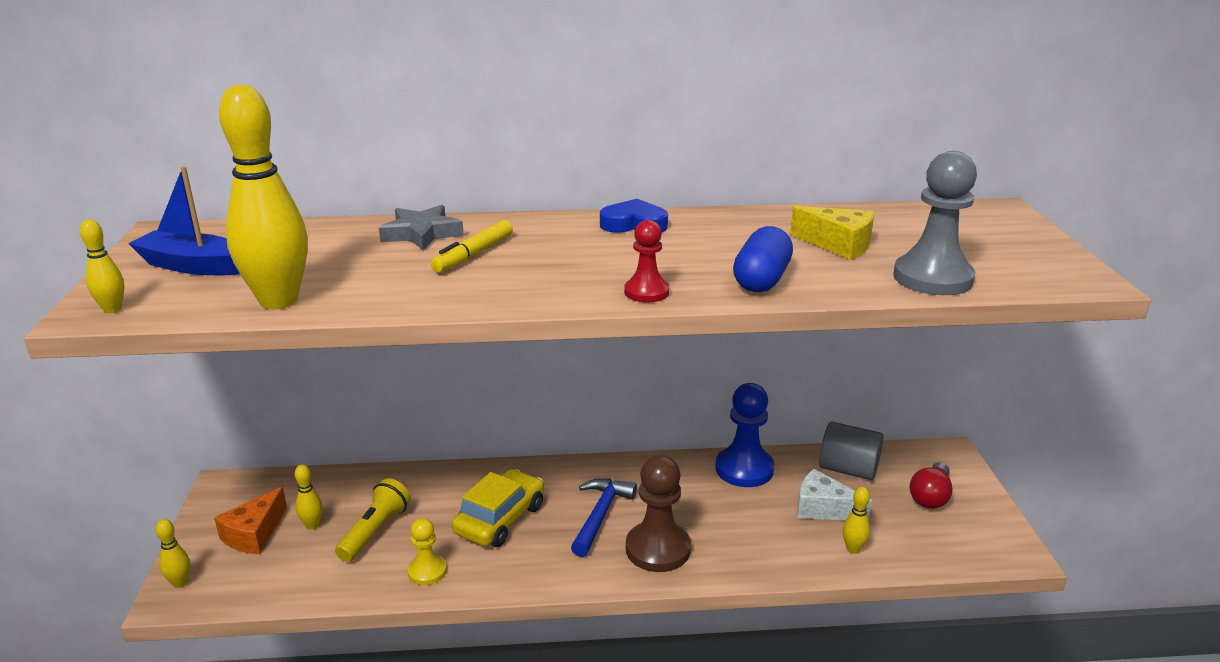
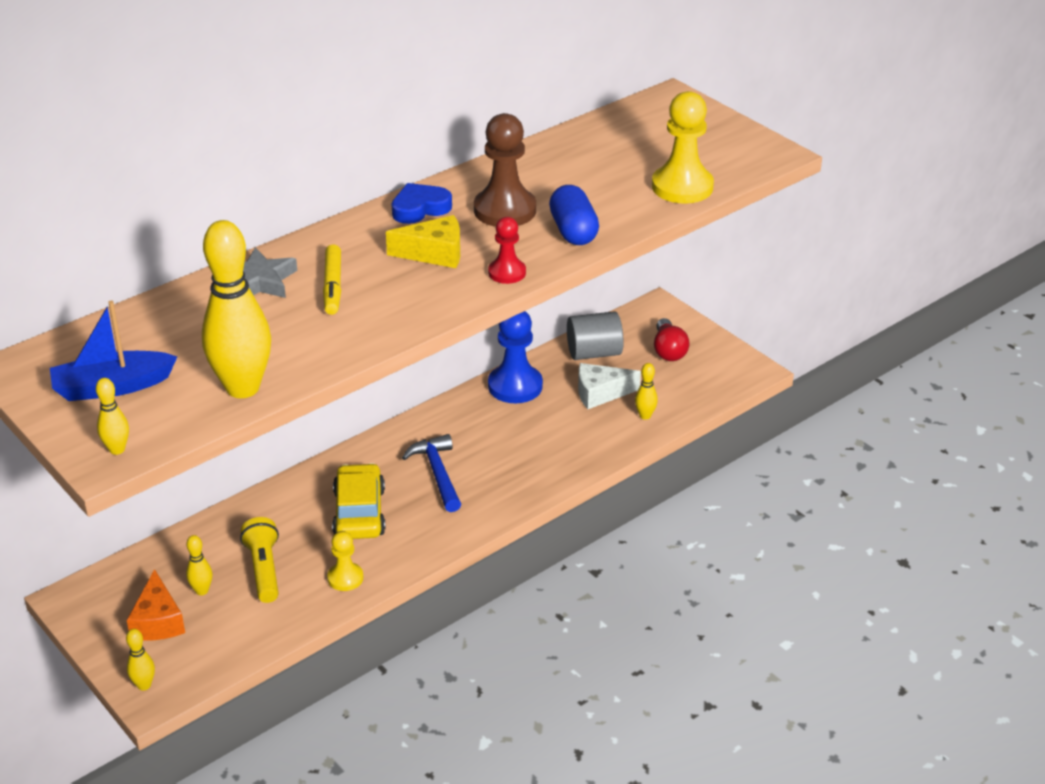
camera: 35 degrees left, 10 degrees up
(658, 549) = (507, 479): brown pawn -> brown pawn (505, 210)
(838, 245) = (592, 176): yellow cheese -> yellow cheese (434, 253)
(932, 278) = (682, 187): grey pawn -> yellow pawn

